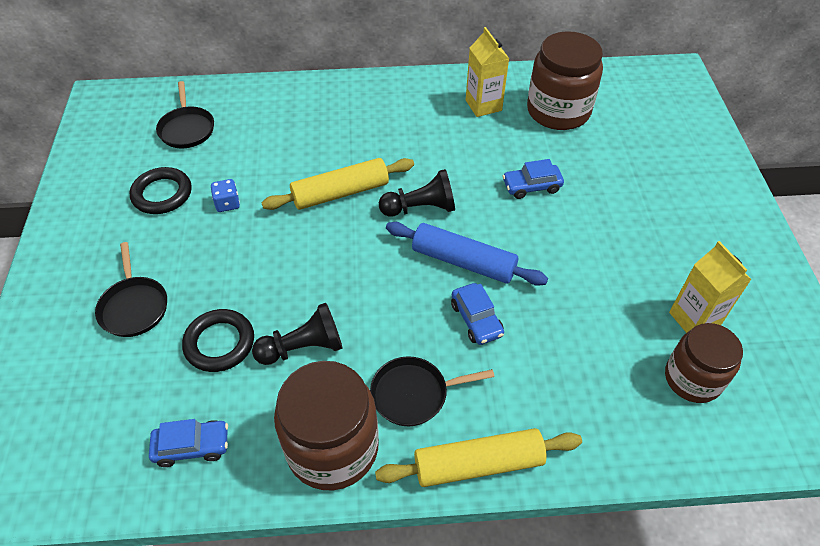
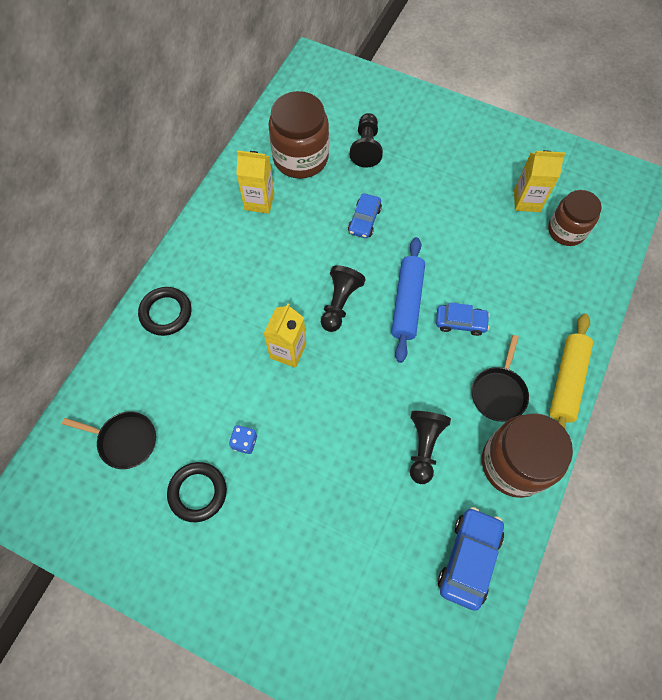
camera: 60 degrees left, 15 degrees up
(134, 307) = (315, 559): black pan -> none
(192, 447) = (469, 558): blue car -> blue car, size x1.54
(219, 343) = (388, 505): black ring -> black ring (166, 313)
(340, 193) = (288, 351): yellow rolling pin -> yellow carton
(463, 262) = (407, 303): blue rolling pin -> blue rolling pin turned 45 degrees counterclockwise
(619, 151) = (366, 147): none -> black pawn

